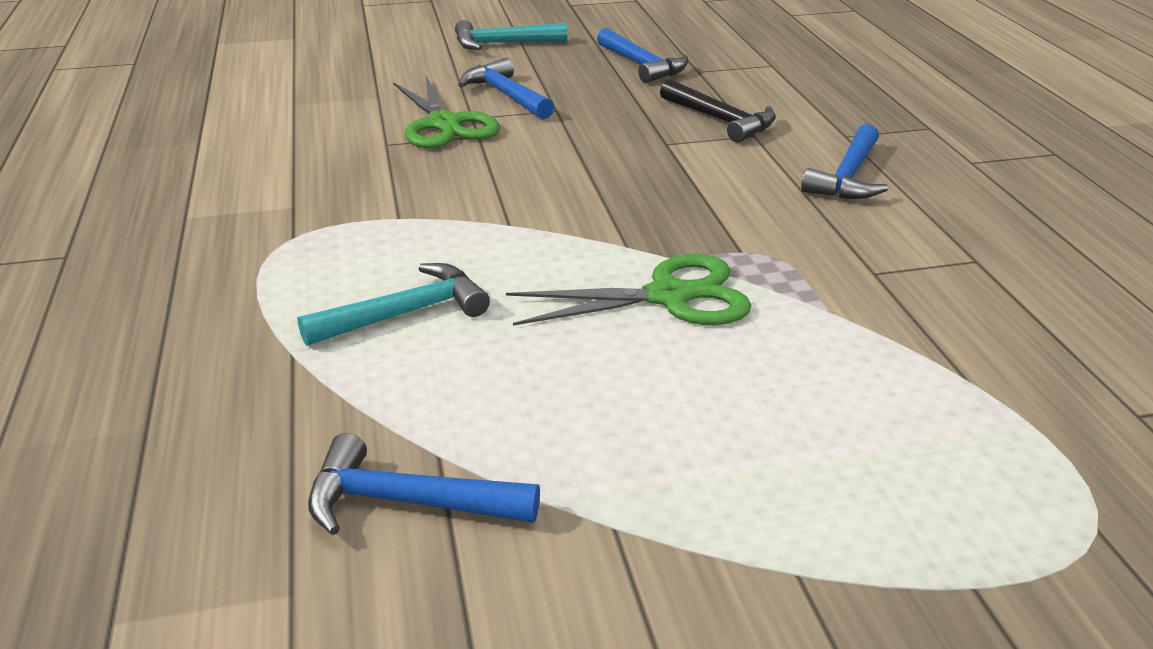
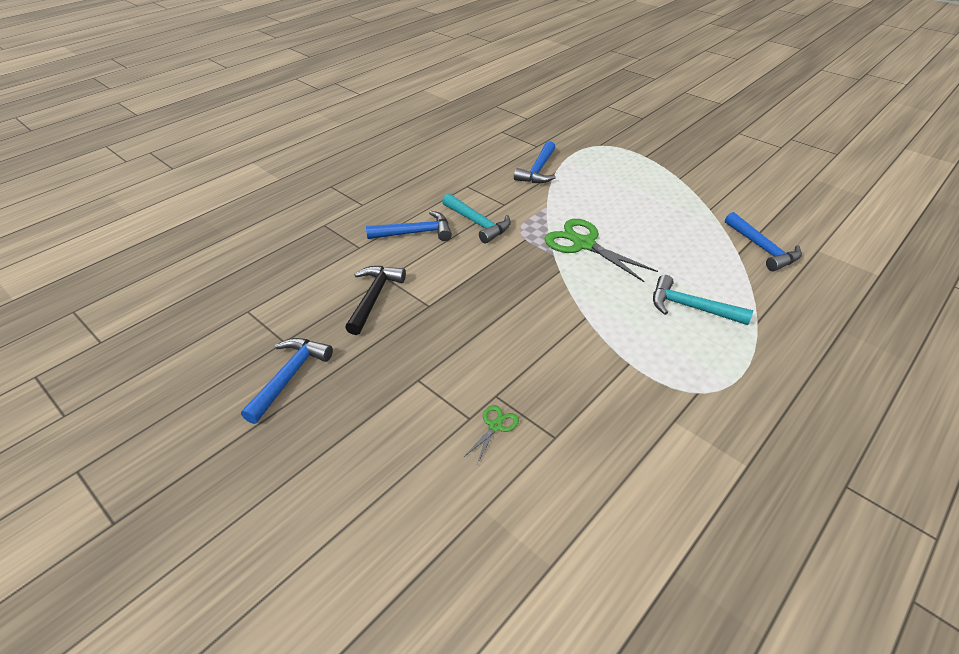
camera: 125 degrees left, 10 degrees up
(444, 124) = (495, 426): green scissors -> green scissors, size x0.46
(502, 44) = (286, 504): turquoise hammer -> turquoise hammer (478, 223)
(506, 95) = (412, 423): blue hammer -> blue hammer (538, 170)

